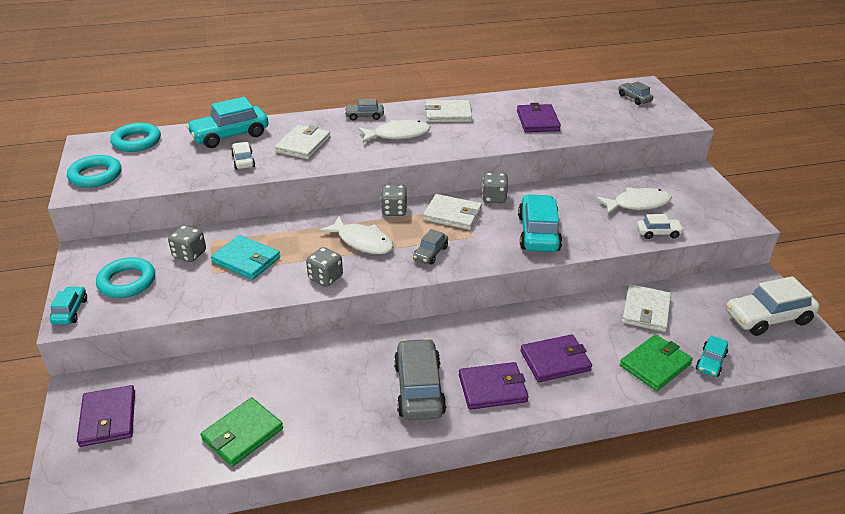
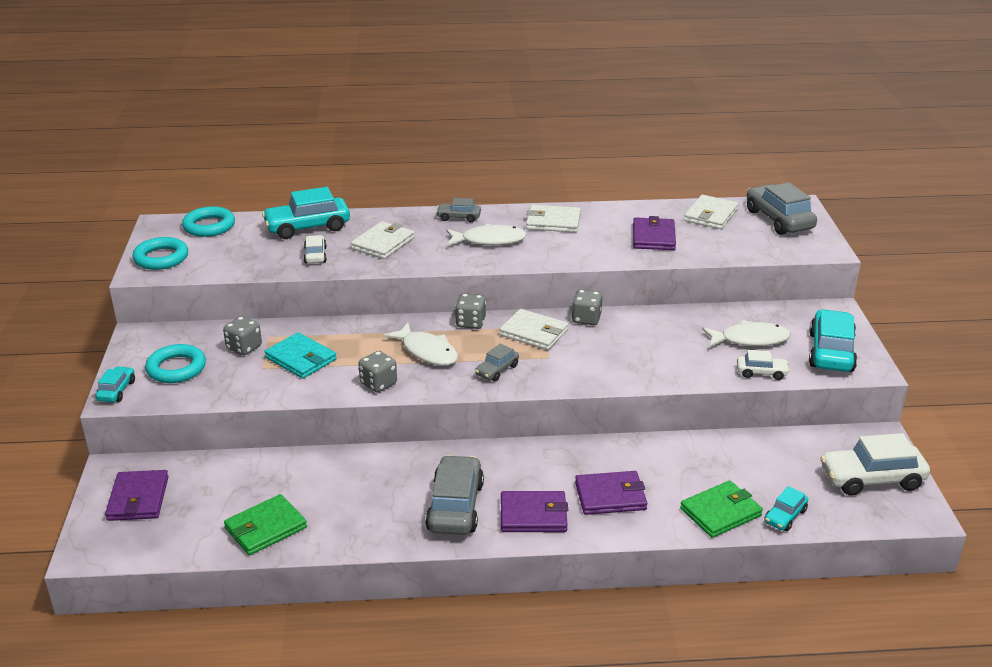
camera: 10 degrees right, 5 degrees down
(538, 233) = (623, 360): turquoise car -> turquoise car (831, 352)
(634, 98) = (778, 220): grey car -> grey car, size x1.89
(646, 310) = (731, 457): white wallet -> white wallet (710, 215)

